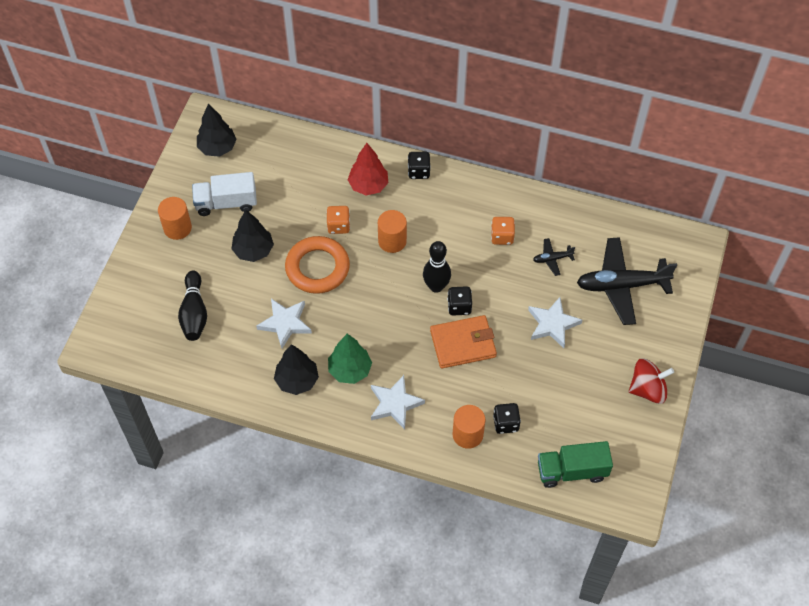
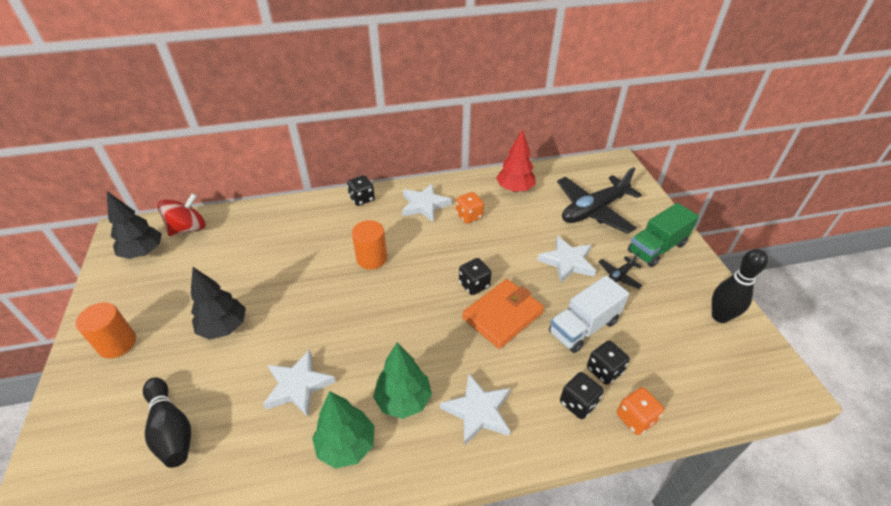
camera: 30 degrees left, 15 degrees down
(226, 203) = (172, 296): white truck -> white truck (583, 327)
(297, 380) = (346, 445): black tree -> green tree
(317, 268) = (307, 313): orange ring -> none
(338, 226) = (309, 267): orange dice -> orange dice (635, 418)
(368, 185) = (321, 225): red tree -> red tree (515, 189)
(436, 286) = (440, 277): black bowling pin -> black bowling pin (720, 316)
(467, 434) = (578, 403): orange cylinder -> black dice
(470, 205) = (424, 205): none -> white star
(552, 259) = (523, 215): black plane -> black plane (619, 276)
(572, 471) = (705, 384): green truck -> green truck (656, 248)
(647, 389) = (690, 276): red spinning top -> red spinning top (188, 228)

